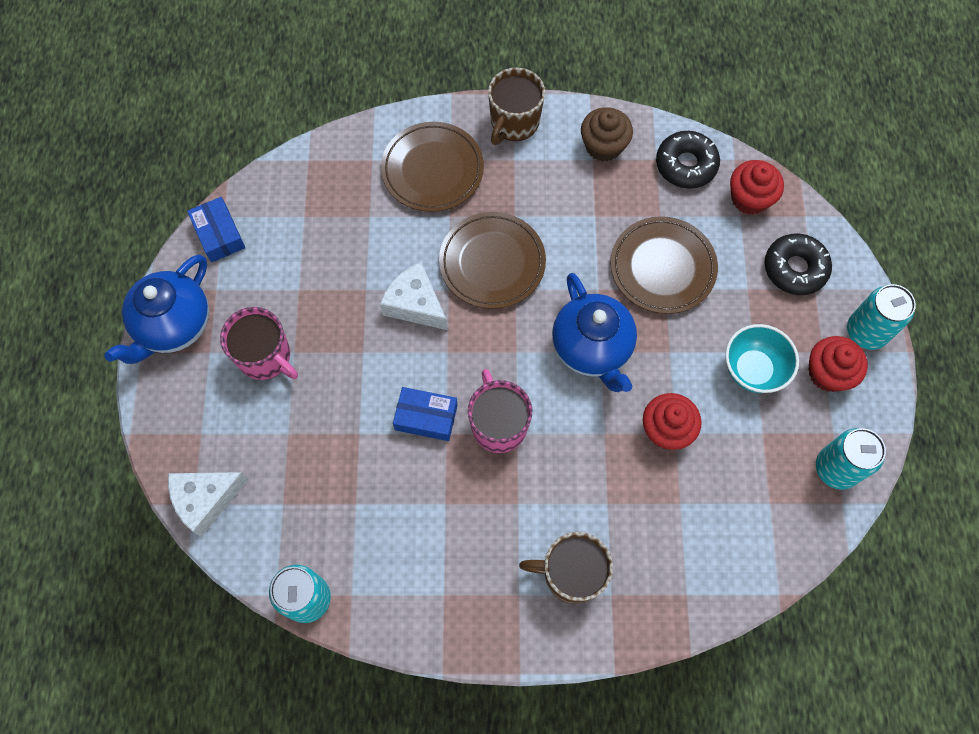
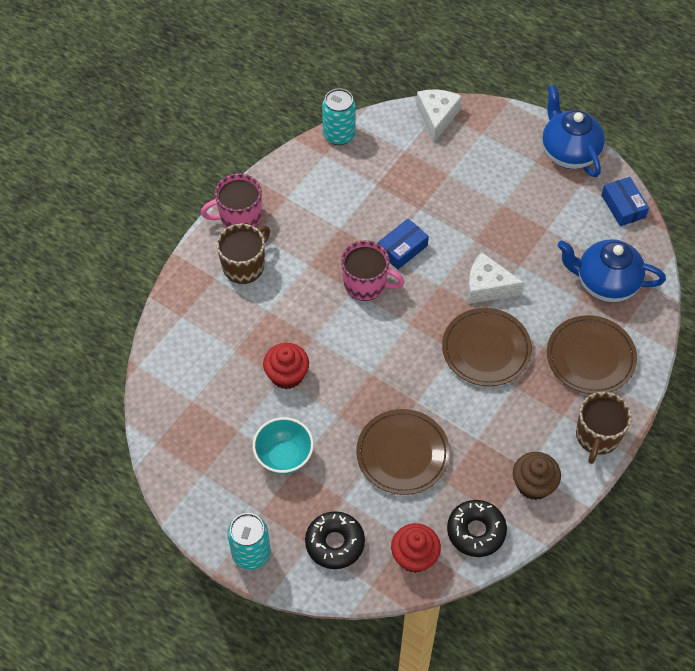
camera: 125 degrees right, 10 degrees down
(219, 234) = (623, 206): blue box -> blue box turned 60 degrees clockwise
(265, 357) = (510, 188): pink mug -> pink mug (239, 217)
(415, 304) = (487, 287): white cheese -> white cheese turned 150 degrees counterclockwise
(514, 122) = (597, 436): brown mug -> brown mug turned 135 degrees counterclockwise
(592, 348) = (376, 369): blue teapot -> blue teapot (605, 283)
(828, 373) = (243, 503): red cupcake -> none
(836, 468) = (180, 456): turquoise can -> none

